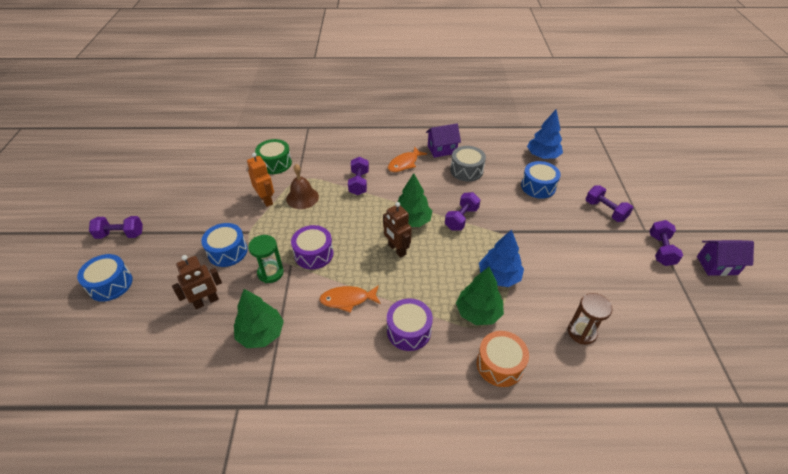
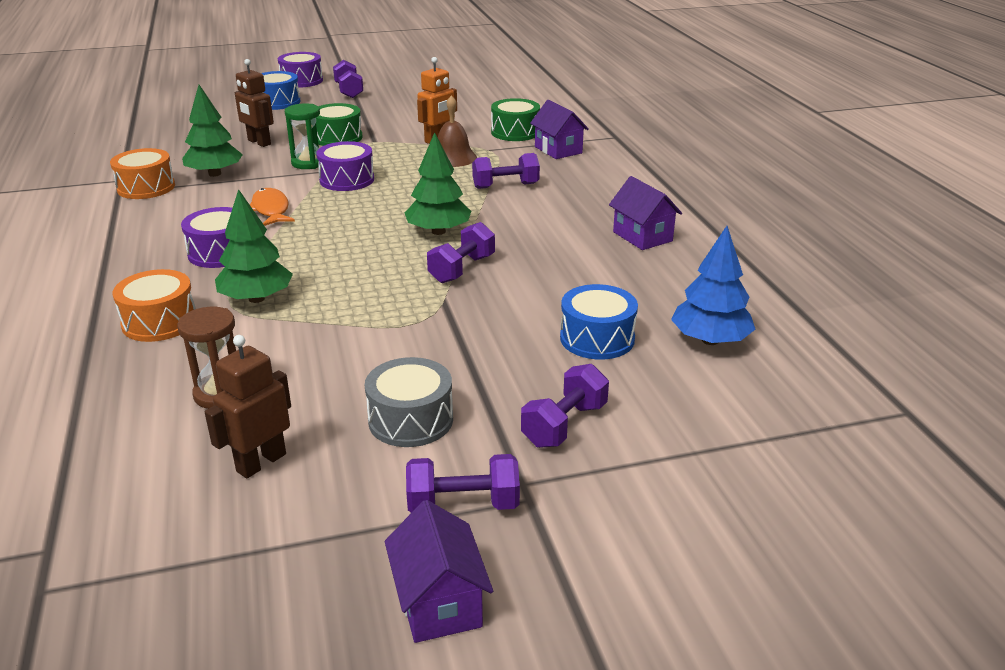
camera: 75 degrees right, 15 degrees down
(63, 263) = (301, 81): none -> purple drum
(227, 251) = (337, 137): blue drum -> green drum
(266, 384) = (146, 187): none -> orange drum
(315, 152) = (558, 150): none -> purple house
(397, 249) = (371, 228): brown robot -> brown robot (261, 462)
(404, 163) = (577, 211): orange fish -> none
(461, 218) = (462, 269): purple dumbbell -> purple dumbbell turned 75 degrees counterclockwise
(466, 170) = (597, 263): grey drum -> grey drum (410, 420)
(499, 276) = (335, 311): blue tree -> none

